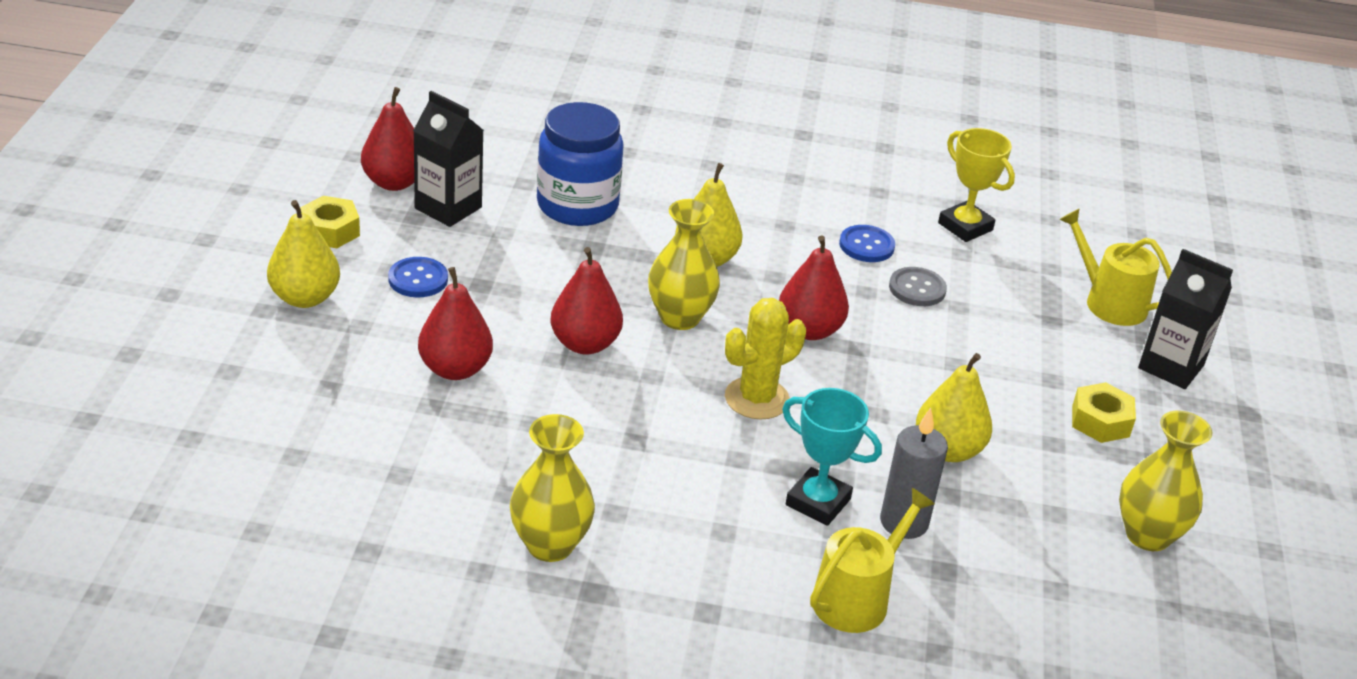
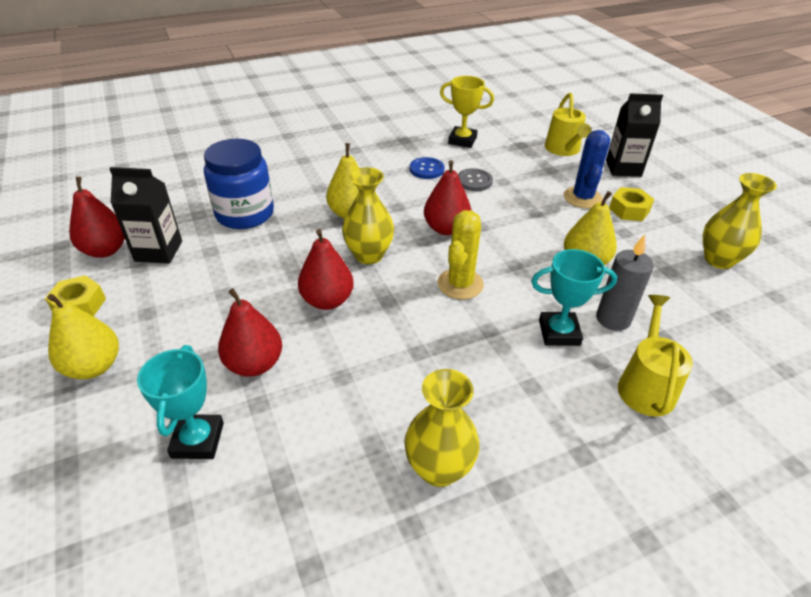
camera: 30 degrees left, 5 degrees up
(351, 408) = (198, 440): none -> turquoise trophy
(418, 279) = (174, 310): blue button -> none
(1050, 376) = (582, 198): none -> blue cactus
(1109, 302) = (563, 149): yellow watering can -> yellow watering can turned 105 degrees counterclockwise

